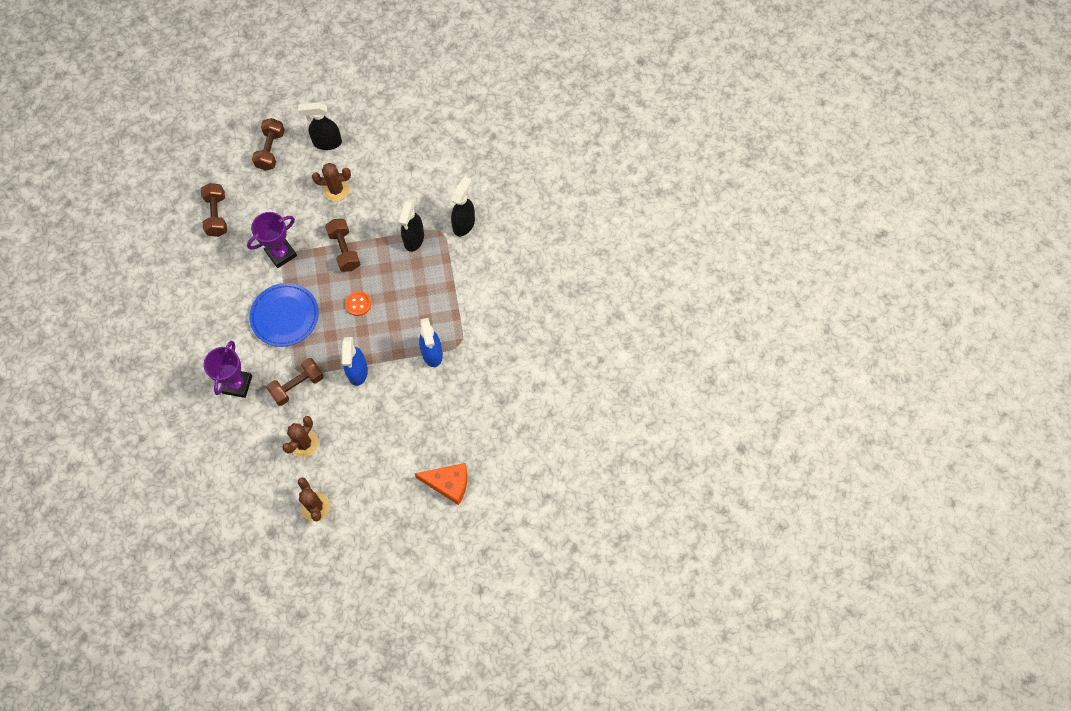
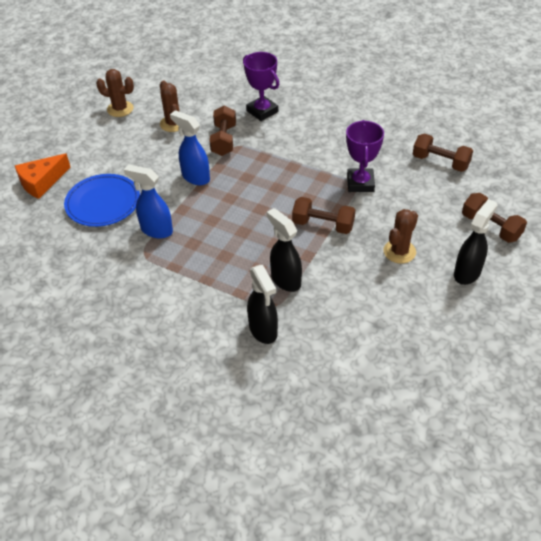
camera: 130 degrees right, 20 degrees down
(285, 316) = (294, 159): blue plate -> blue plate (103, 203)
(358, 304) = (257, 207): orange button -> none

